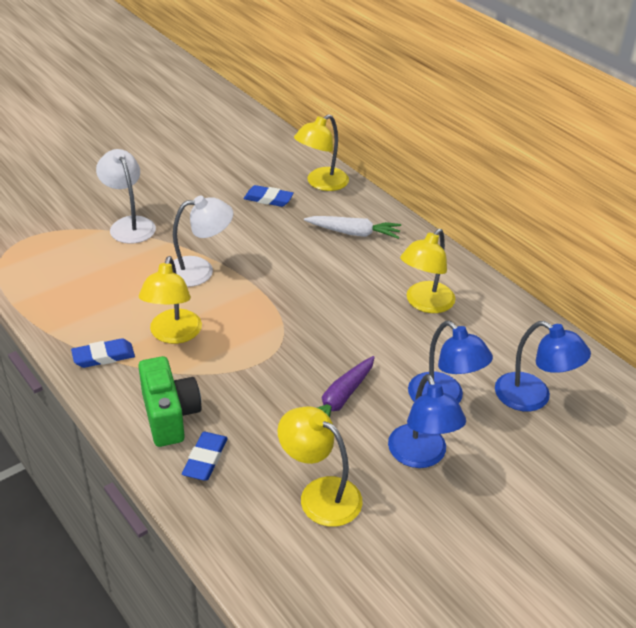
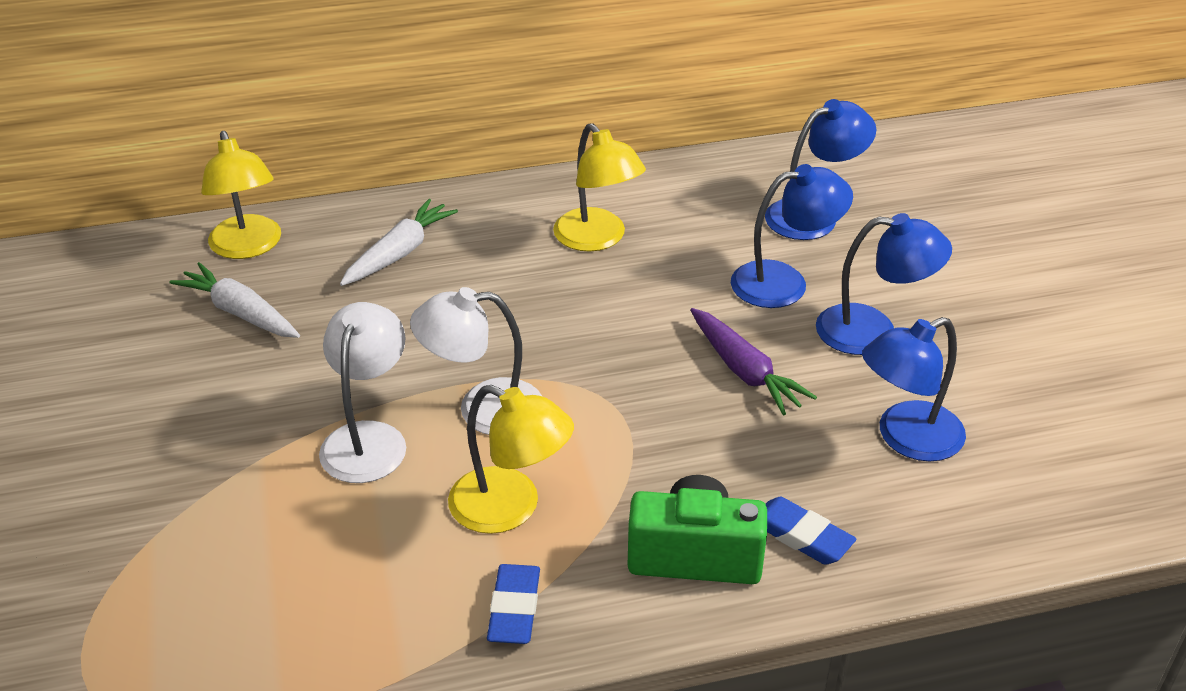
camera: 65 degrees left, 0 degrees up
(129, 225) = (167, 498): white lamp -> white lamp (483, 408)
(268, 199) = (240, 313): blue eraser -> white carrot
(320, 494) = (906, 438): yellow lamp -> blue lamp

